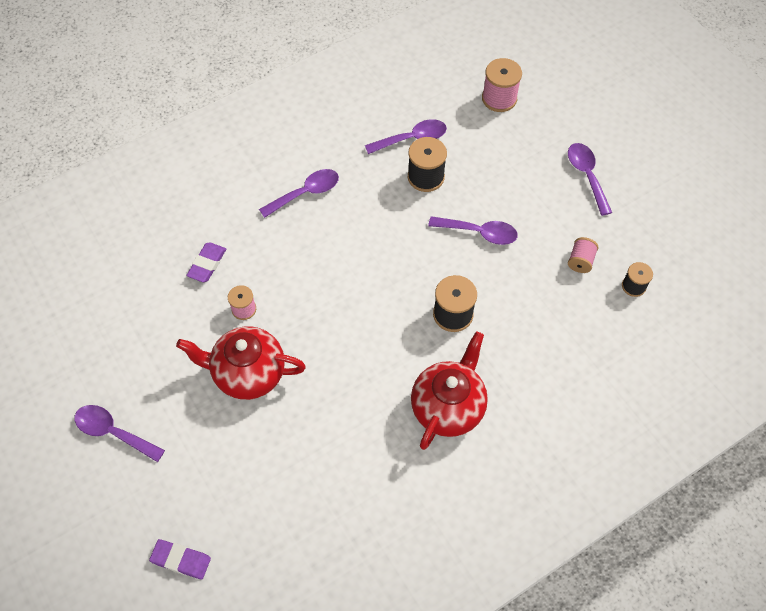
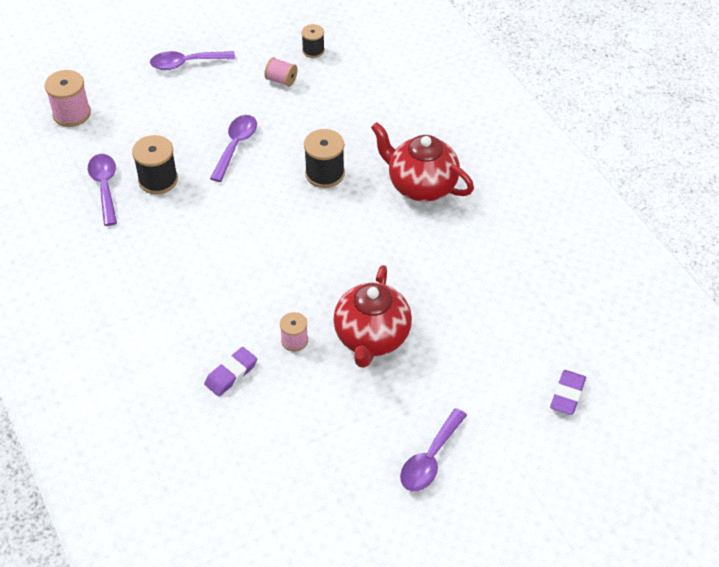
camera: 85 degrees left, 10 degrees down
(207, 264) = (231, 374): purple eraser -> purple eraser turned 75 degrees counterclockwise
(305, 193) = (154, 281): purple spoon -> none

